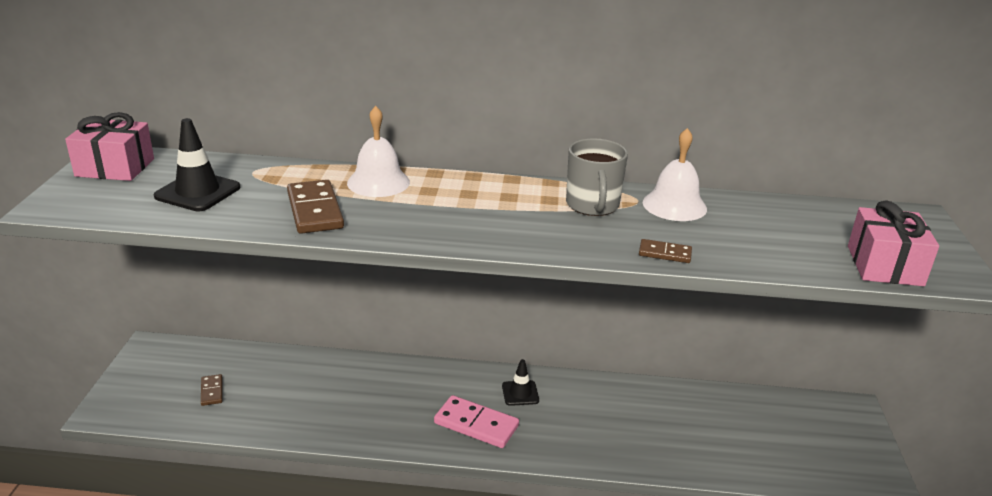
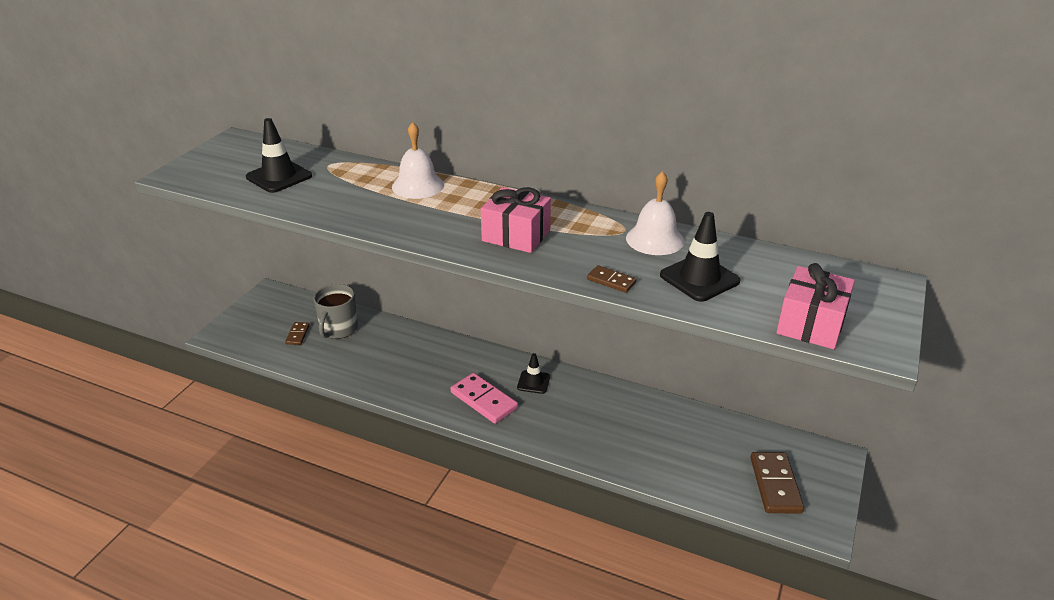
camera: 20 degrees right, 5 degrees up
(115, 167) = (233, 149): pink gift -> pink gift (516, 235)
(314, 210) = (354, 203): brown domino -> brown domino (775, 485)
(592, 205) = (581, 229): grey mug -> grey mug (338, 329)
(748, 237) = (699, 278): none -> black traffic cone

